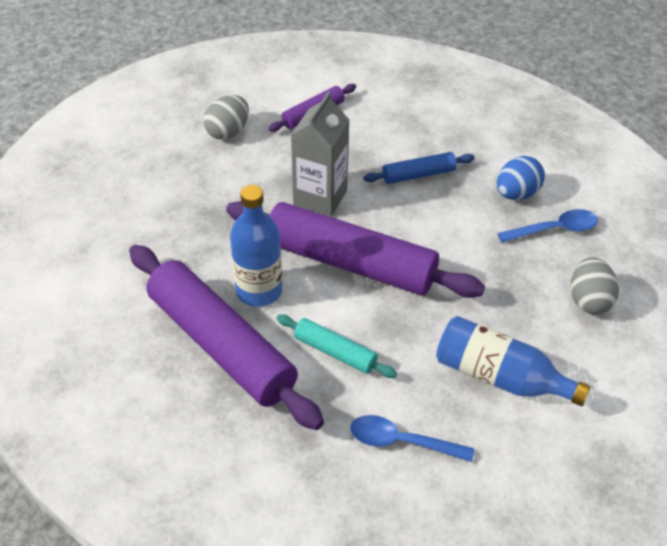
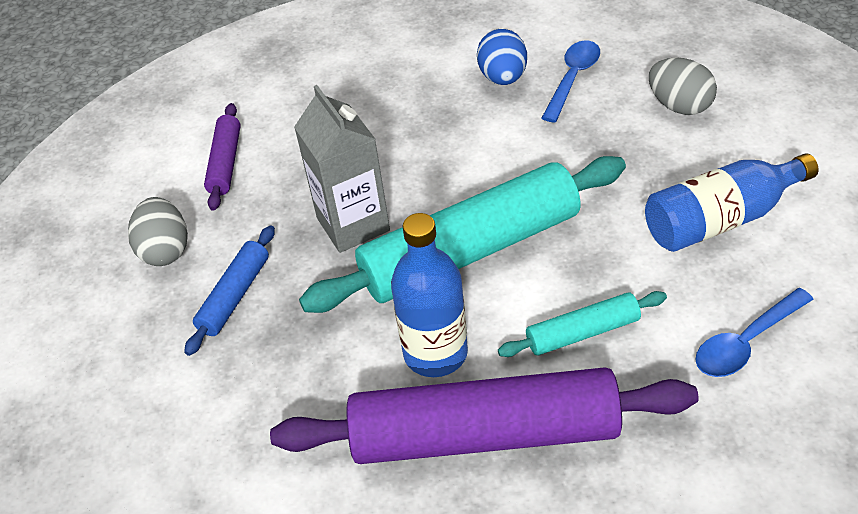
camera: 45 degrees left, 0 degrees up
(350, 263) = (471, 251): purple rolling pin -> turquoise rolling pin
(418, 174) = (404, 131): blue rolling pin -> blue rolling pin (235, 296)

